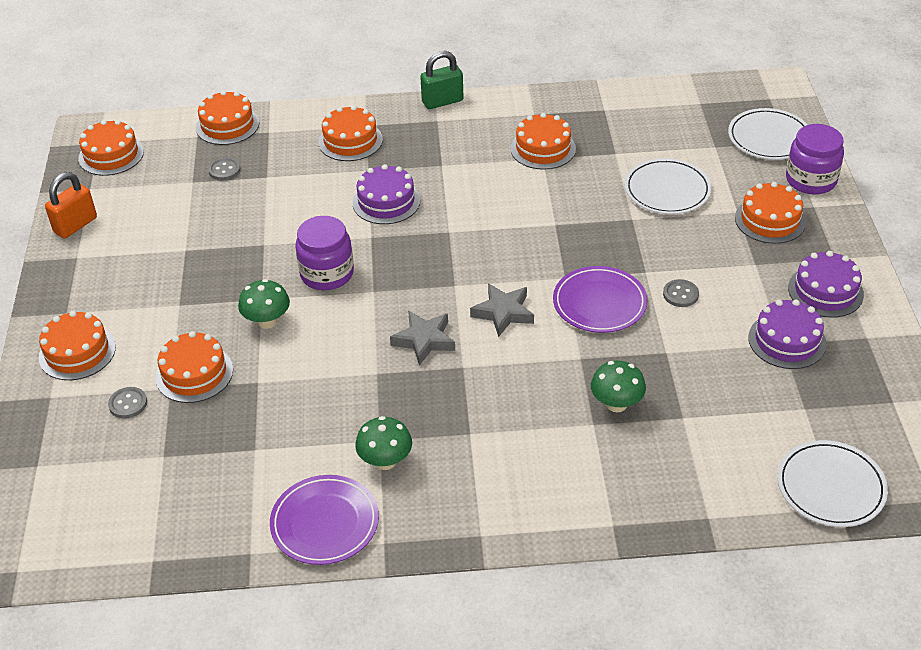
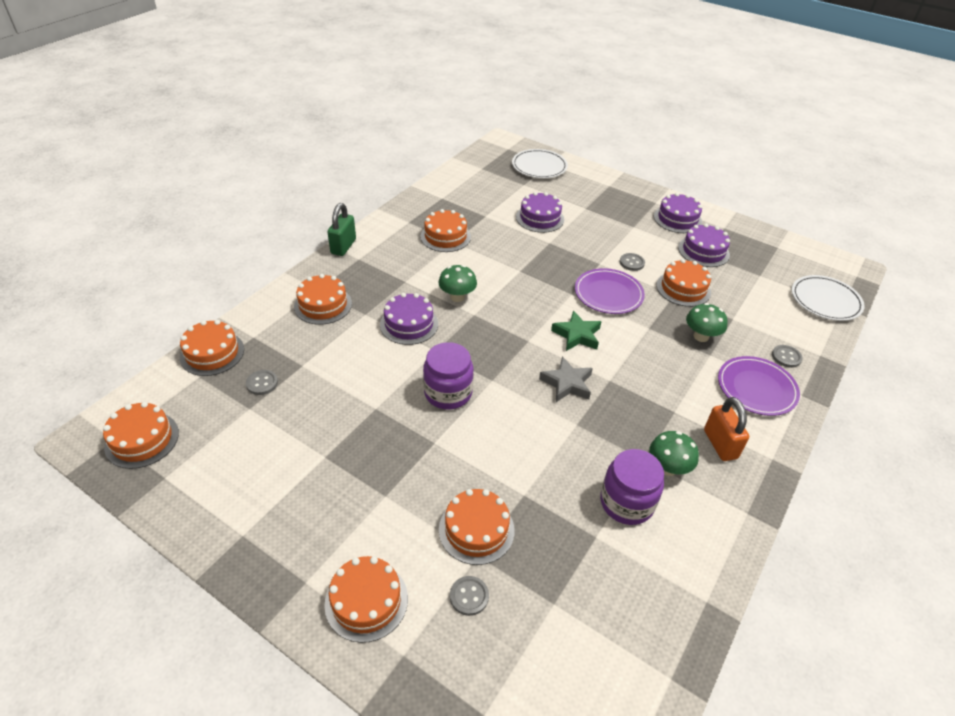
camera: 55 degrees left, 0 degrees up
(75, 225) = (199, 513): orange padlock -> orange padlock (720, 444)
(267, 321) = (463, 453): green mushroom -> green mushroom (457, 297)
(325, 523) = (705, 536): purple plate -> purple plate (756, 388)
(503, 313) = (577, 335): grey star -> green star
(666, 488) = (786, 357): none -> grey button
(667, 190) = (540, 218): white plate -> purple cake
(770, 220) = (604, 203): orange cake -> orange cake (683, 288)
(811, 180) = (588, 175): purple jar -> purple jar (626, 502)

